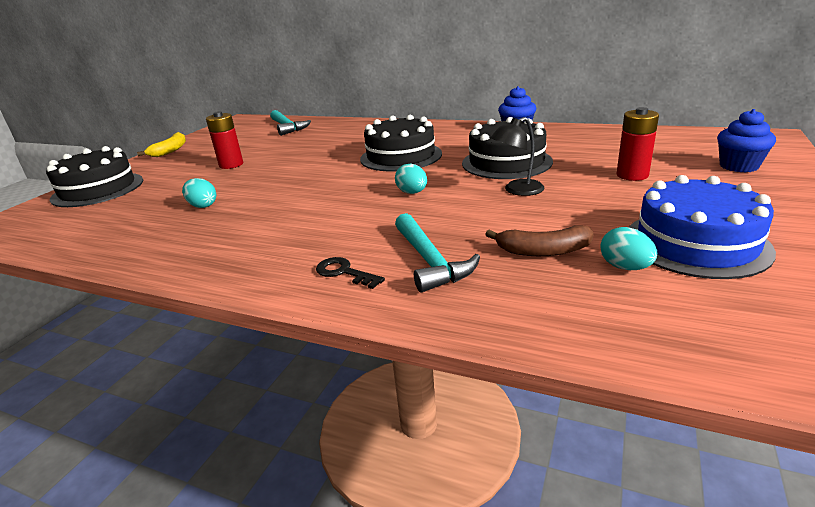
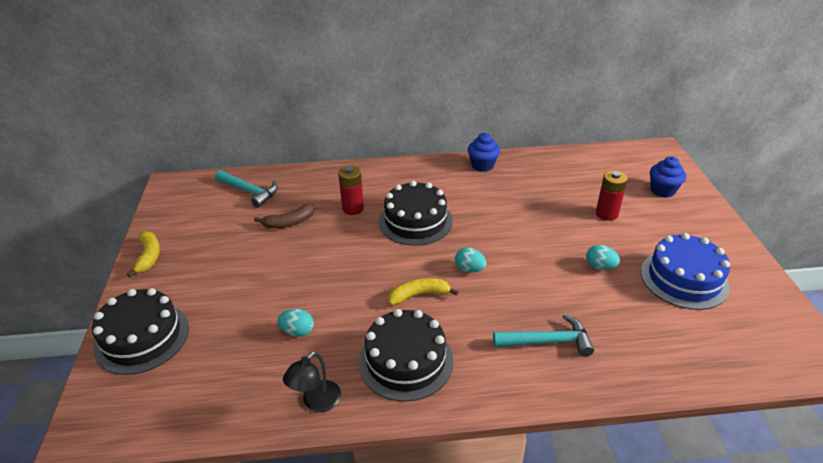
camera: 30 degrees left, 10 degrees up
(231, 165) = (256, 266): red battery -> red battery (353, 208)
(337, 202) = (419, 295): none -> yellow banana
(344, 272) = (501, 371): black key -> none
(429, 261) = (547, 341): turquoise hammer -> turquoise hammer turned 45 degrees counterclockwise
(506, 162) = (509, 214): black cake -> black cake (405, 361)
(517, 190) = (544, 249): black lamp -> black lamp (316, 402)
(543, 251) = (608, 310): brown banana -> brown banana (289, 222)
(625, 267) = (662, 312): turquoise egg -> turquoise egg (600, 266)

